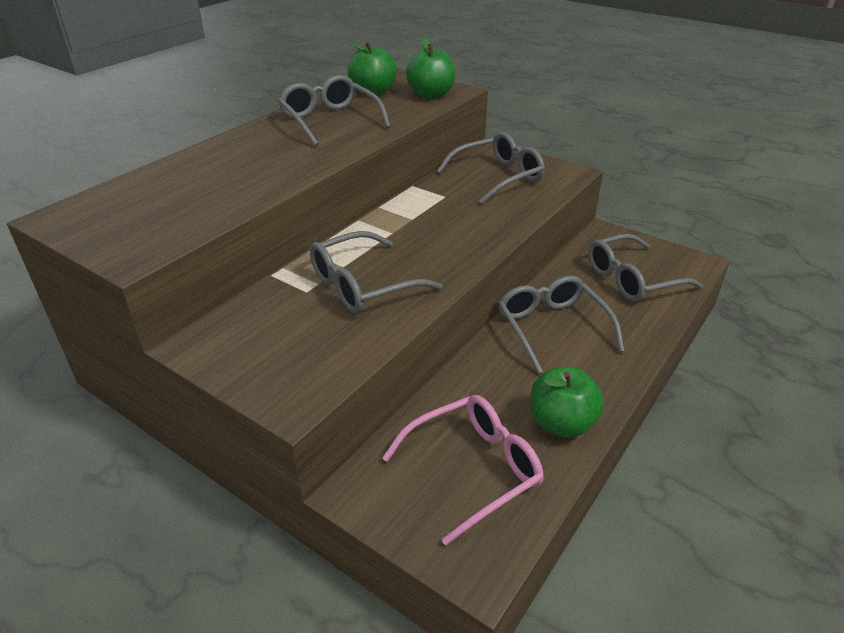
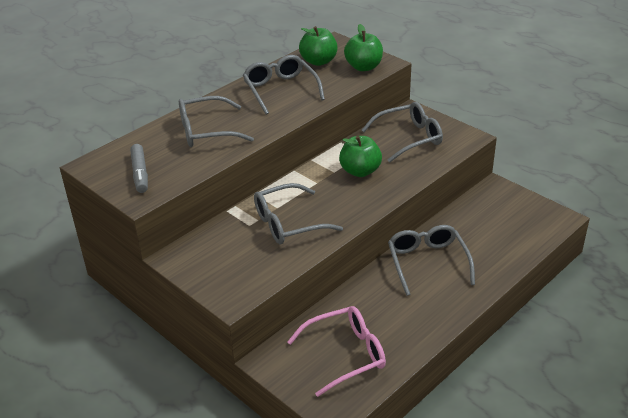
camera: 10 degrees right, 0 degrees up
(134, 223) = (140, 173): none -> grey marker
(561, 423) = (413, 331): green apple -> green apple (360, 171)
(632, 279) = (502, 228): grey glasses -> grey glasses (206, 131)

